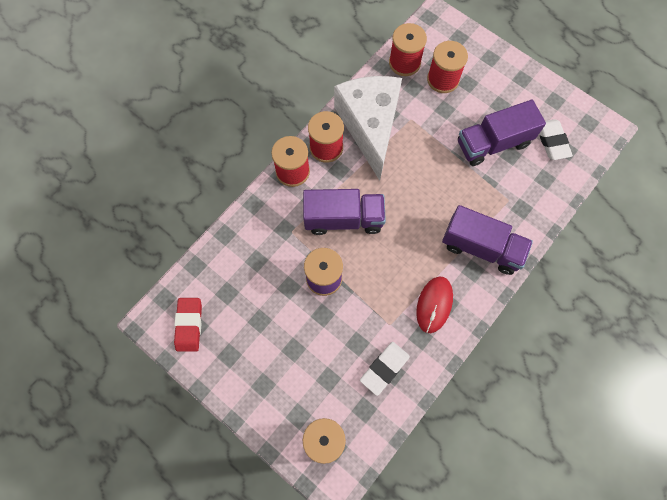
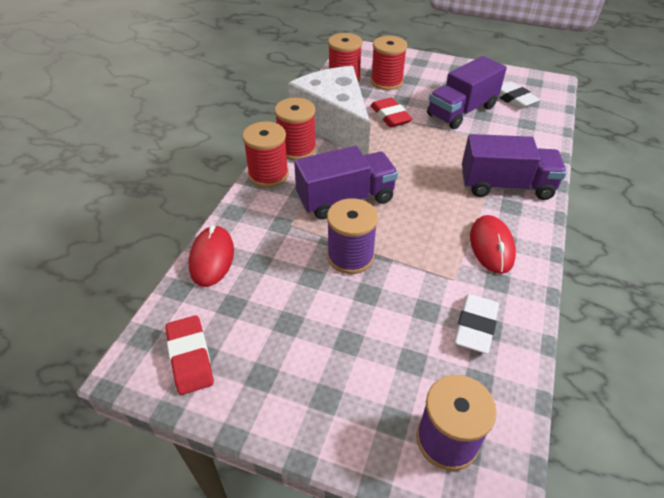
camera: 20 degrees left, 25 degrees down
(225, 245) = (212, 258): none -> red mouse
(424, 130) = (390, 116): none -> red eraser

